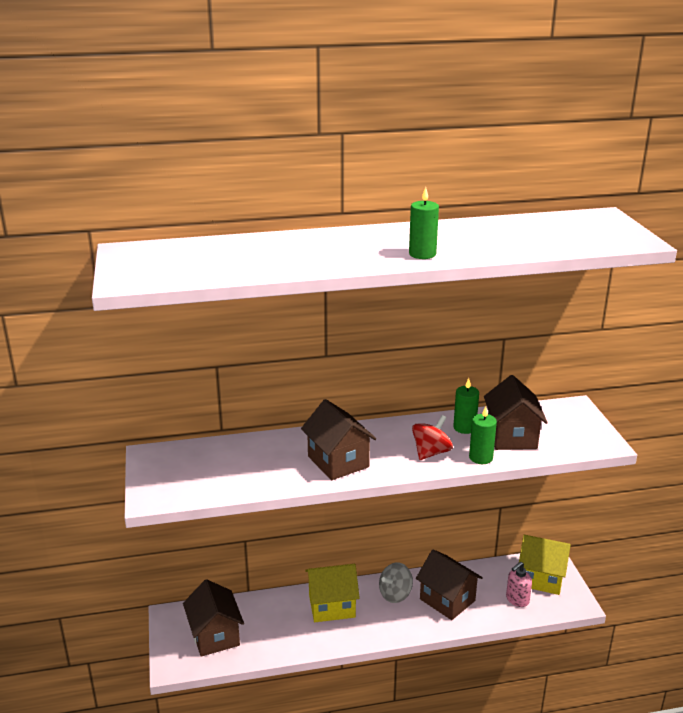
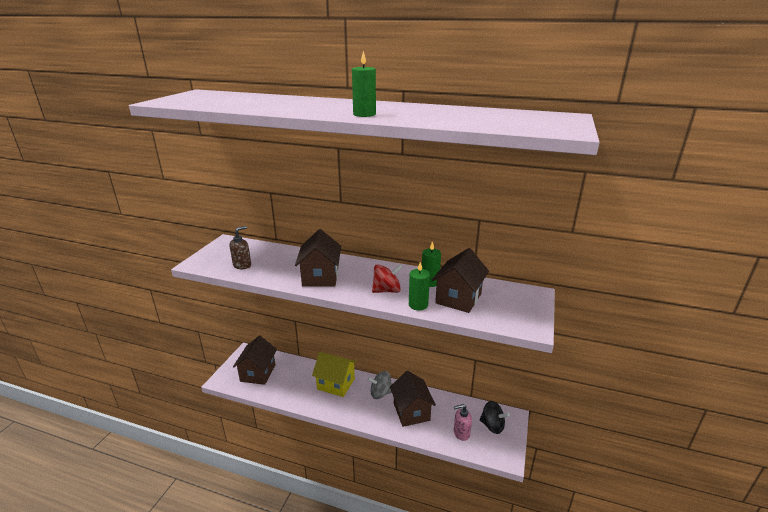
camera: 30 degrees right, 0 degrees up
(219, 479) = (242, 265): none -> brown soap dispenser
(541, 578) = (492, 426): yellow house -> black spinning top

